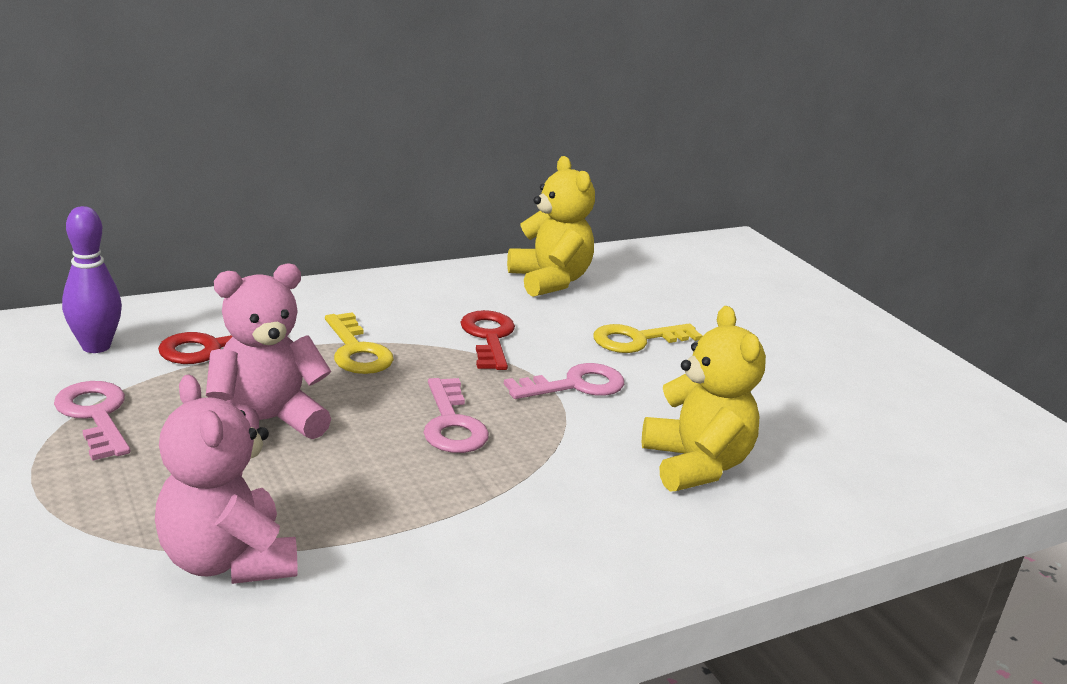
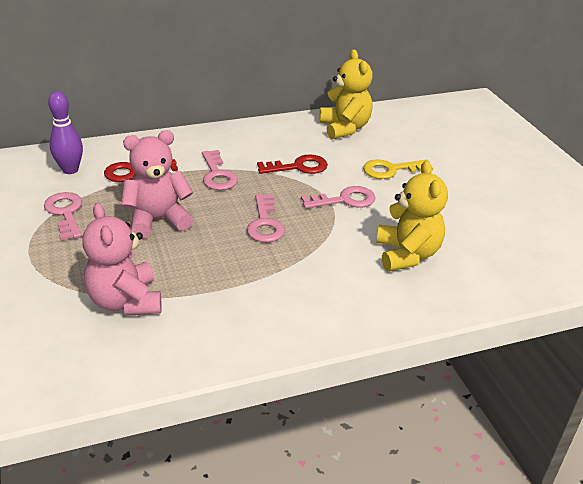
camera: 10 degrees right, 10 degrees up
(357, 351) = (217, 175): yellow key -> pink key
(488, 337) = (298, 167): red key -> red key turned 75 degrees clockwise

